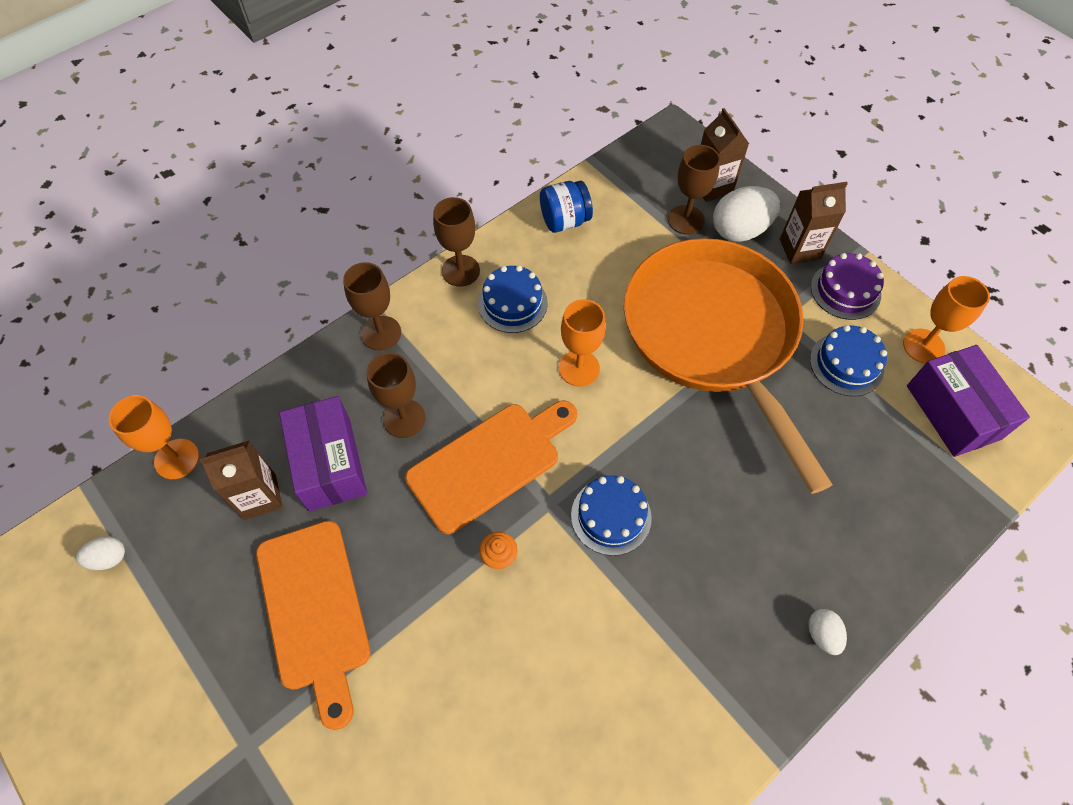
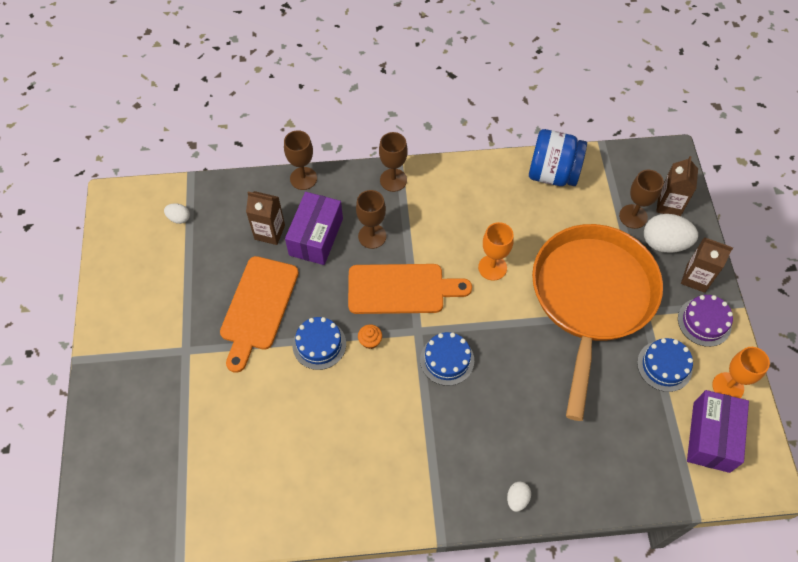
camera: 35 degrees right, 0 degrees up
(177, 459) = (241, 187): orange goblet -> none
(460, 271) = (465, 169): brown goblet -> brown goblet (303, 178)
(512, 303) = (482, 206): blue cake -> blue cake (319, 344)
(564, 221) = (552, 173): blue jar -> blue jar, size x1.54

